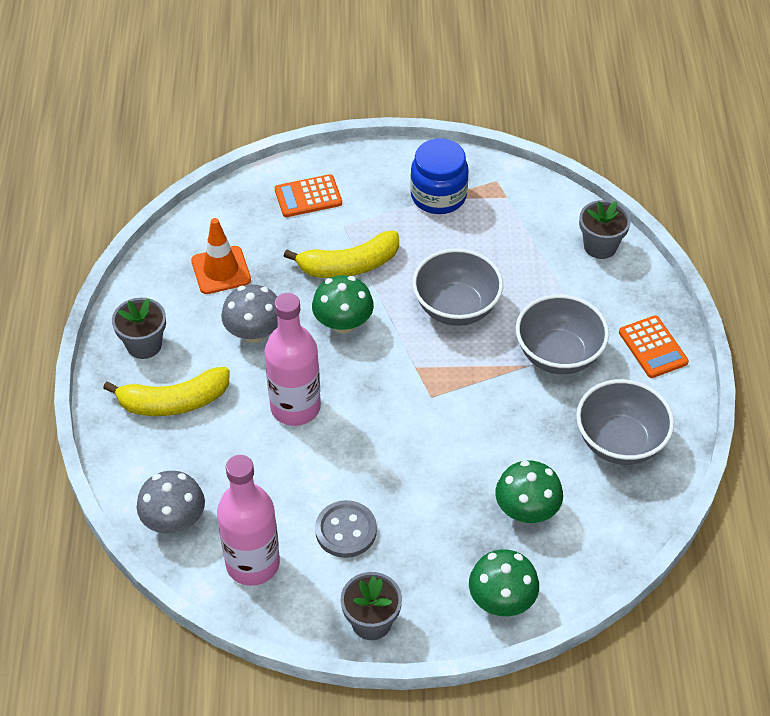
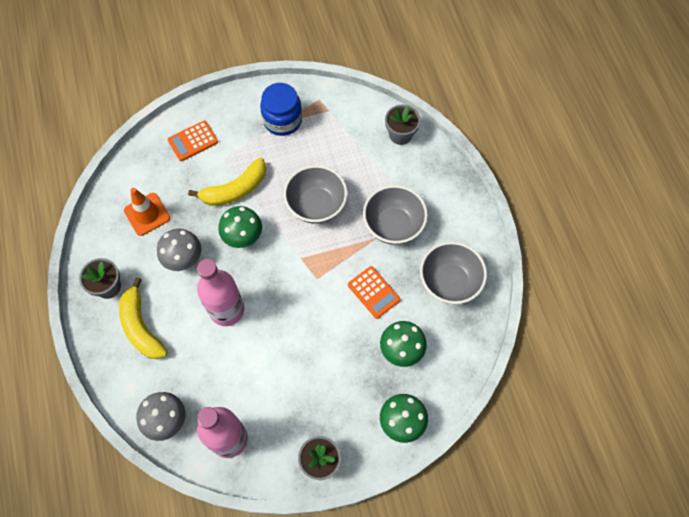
camera: 15 degrees left, 15 degrees up
(174, 402) = (141, 327): yellow banana -> yellow banana turned 90 degrees clockwise
(346, 530) = (285, 396): grey button -> none
(653, 347) = (453, 204): orange calculator -> orange calculator (373, 292)

